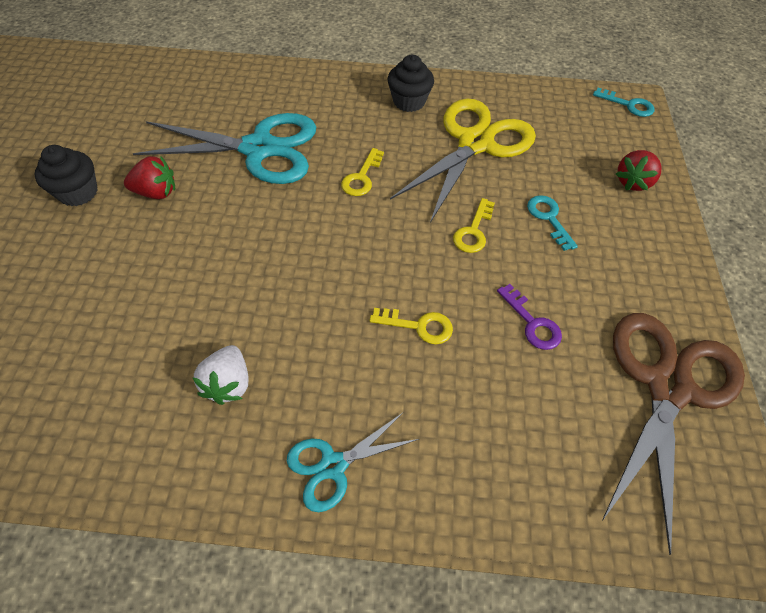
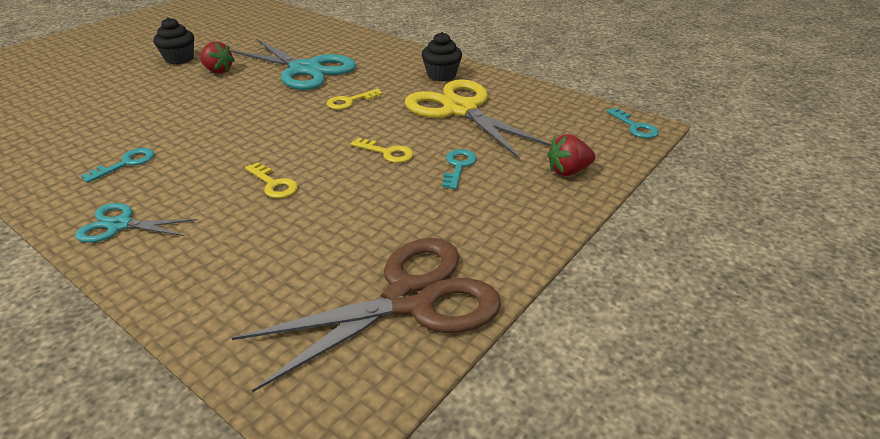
camera: 35 degrees right, 20 degrees down
(229, 383) = (126, 163): white strawberry -> turquoise key
(473, 231) = (387, 153): yellow key -> yellow key turned 120 degrees counterclockwise
(475, 143) = (460, 109): yellow scissors -> yellow scissors turned 105 degrees counterclockwise
(532, 323) = (356, 215): purple key -> none

